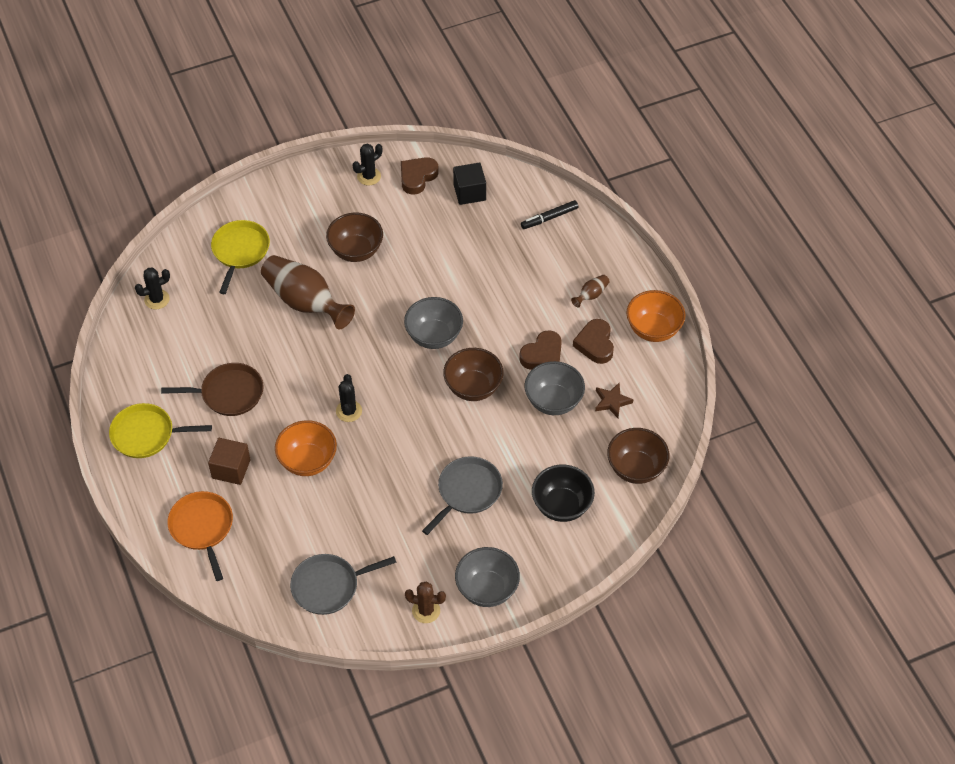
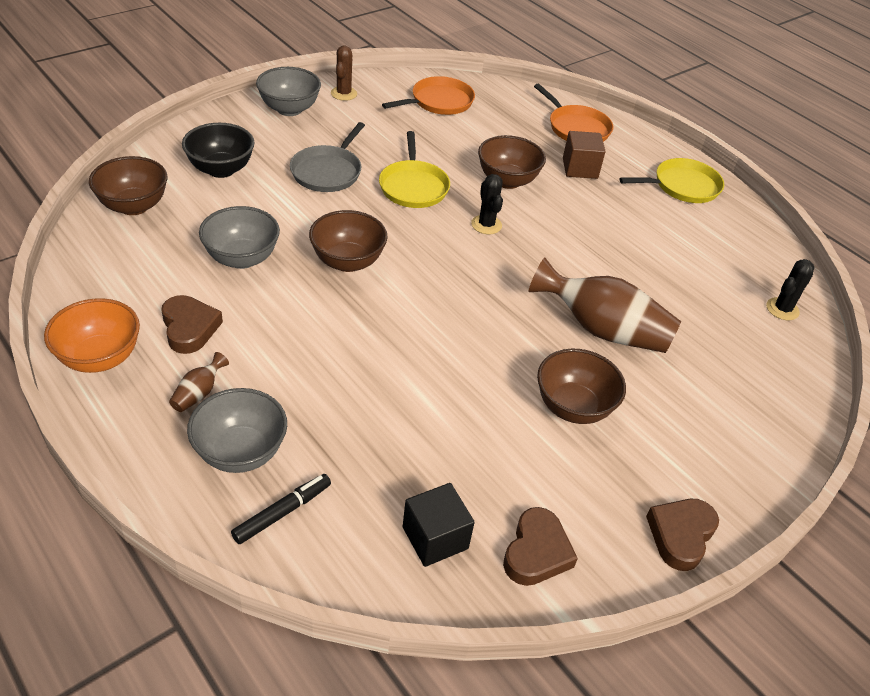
camera: 160 degrees right, 10 degrees down
(229, 393) = (627, 227): brown pan -> none
(240, 251) = (730, 382): yellow pan -> yellow pan (413, 187)
(308, 461) = (507, 180): orange bowl -> brown bowl
(328, 586) = (439, 102): grey pan -> orange pan
(369, 176) = (618, 538): black cactus -> none
(426, 610) = (343, 94): brown cactus -> brown cactus turned 75 degrees counterclockwise
(434, 336) = (416, 311): grey bowl -> grey bowl (241, 452)
(542, 355) = (263, 306): brown heart -> brown heart (680, 535)
(612, 402) = (164, 265): brown star -> none

